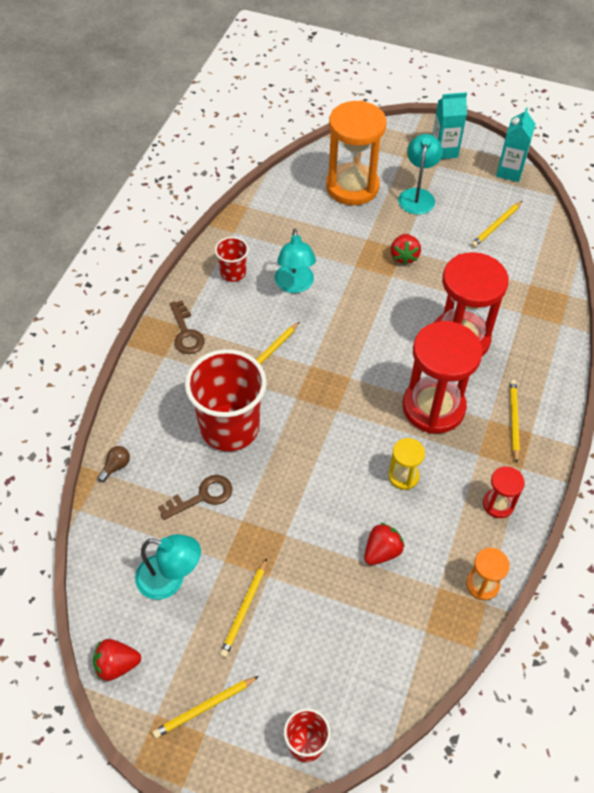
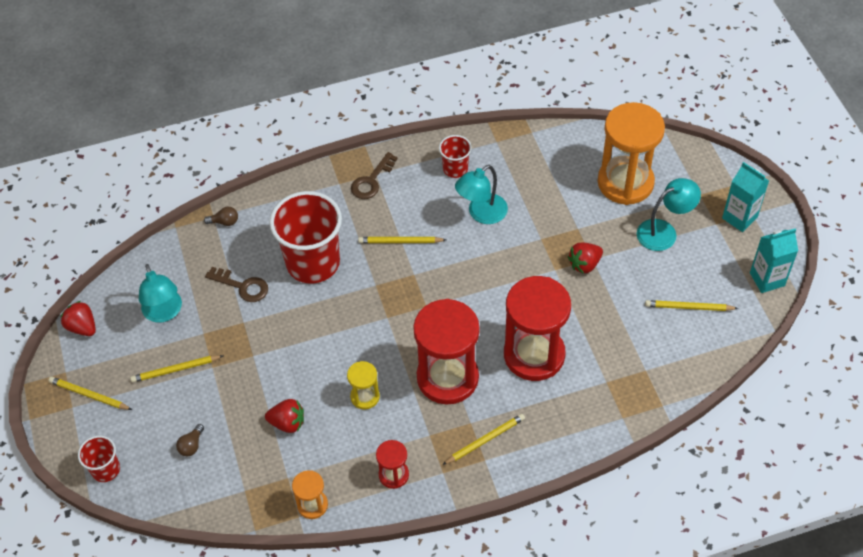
camera: 55 degrees right, 0 degrees up
(341, 647) = (191, 445): none -> brown light bulb

